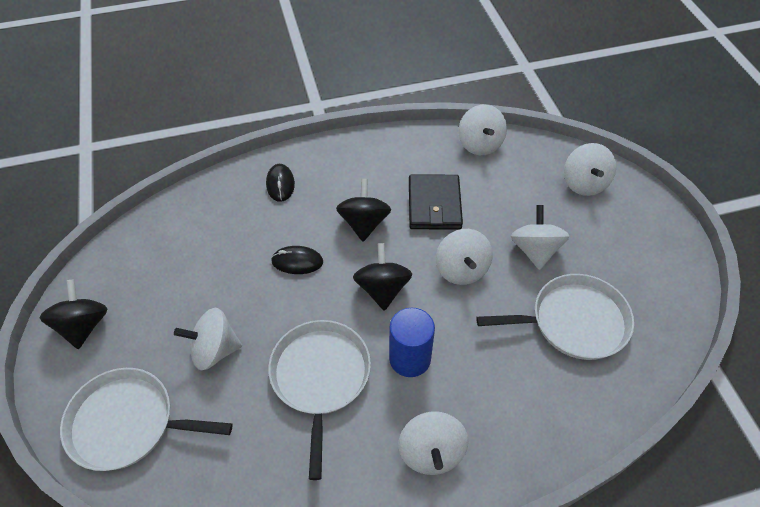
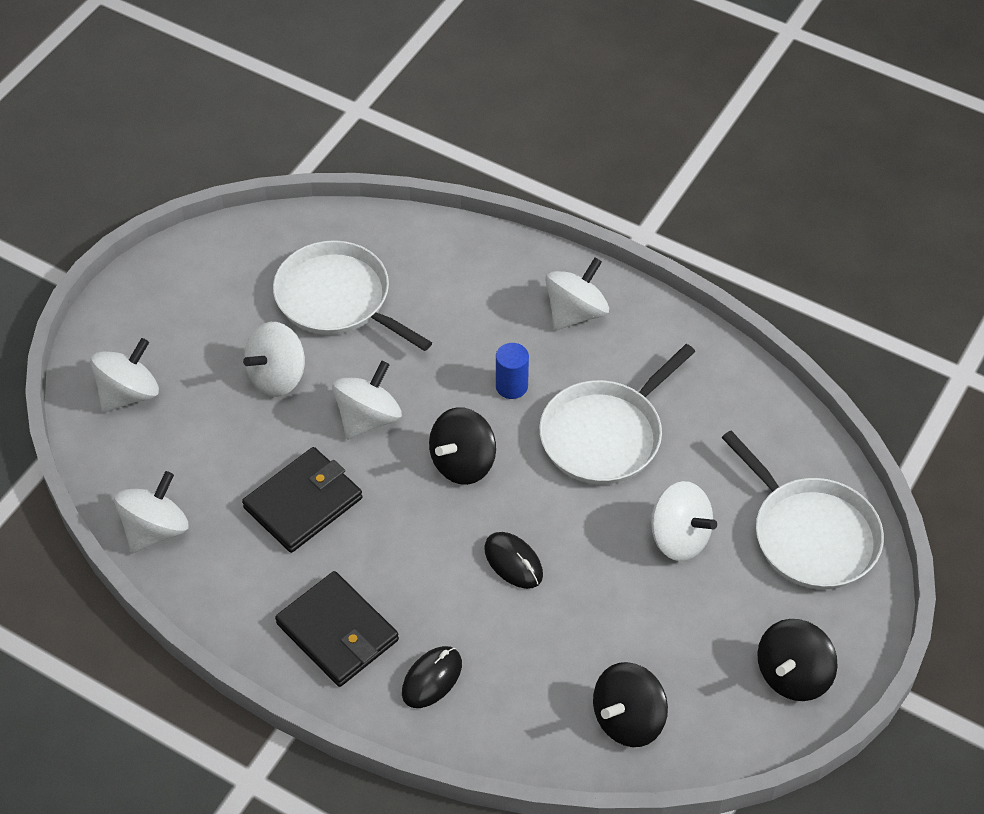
camera: 135 degrees left, 0 degrees up
(346, 169) = (338, 632): none -> black wallet
(364, 223) = (399, 546): black spinning top -> black spinning top (628, 719)
(410, 358) = (511, 386): blue cylinder -> blue cylinder, size x0.65

